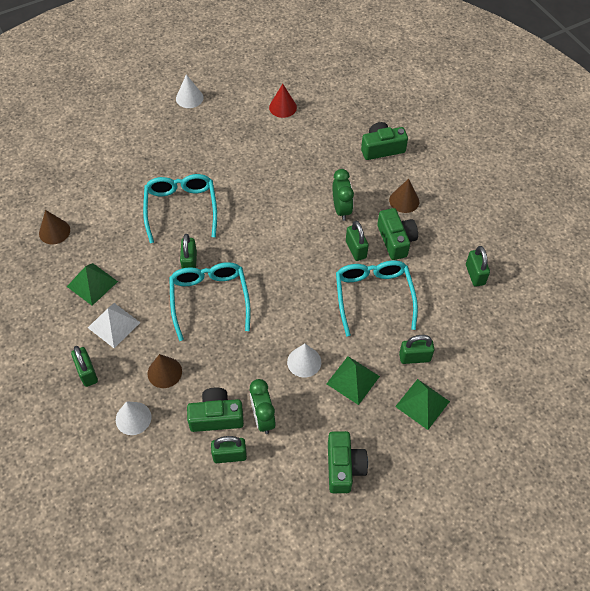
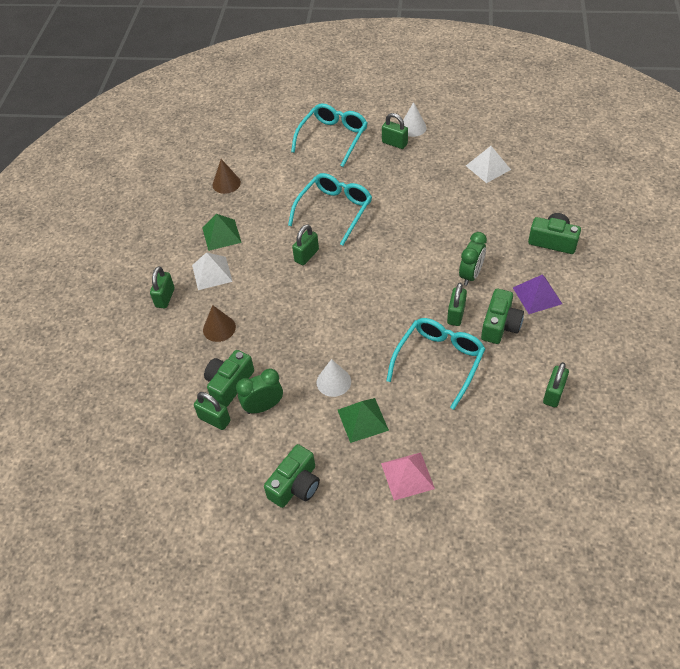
camera: 40 degrees right, 5 degrees down
(133, 418) = (169, 349): white cone -> none
(210, 300) = (298, 292): turquoise glasses -> turquoise glasses (333, 138)
(216, 416) = (229, 384): green camera -> green camera turned 90 degrees counterclockwise
(263, 418) = (263, 406): green clock -> green clock turned 45 degrees clockwise
(282, 107) = (488, 167): red cone -> white pyramid
(404, 200) = (537, 295): brown cone -> purple pyramid
(414, 357) = (433, 433): green padlock -> green padlock (394, 143)
(422, 404) = (407, 475): green pyramid -> pink pyramid

